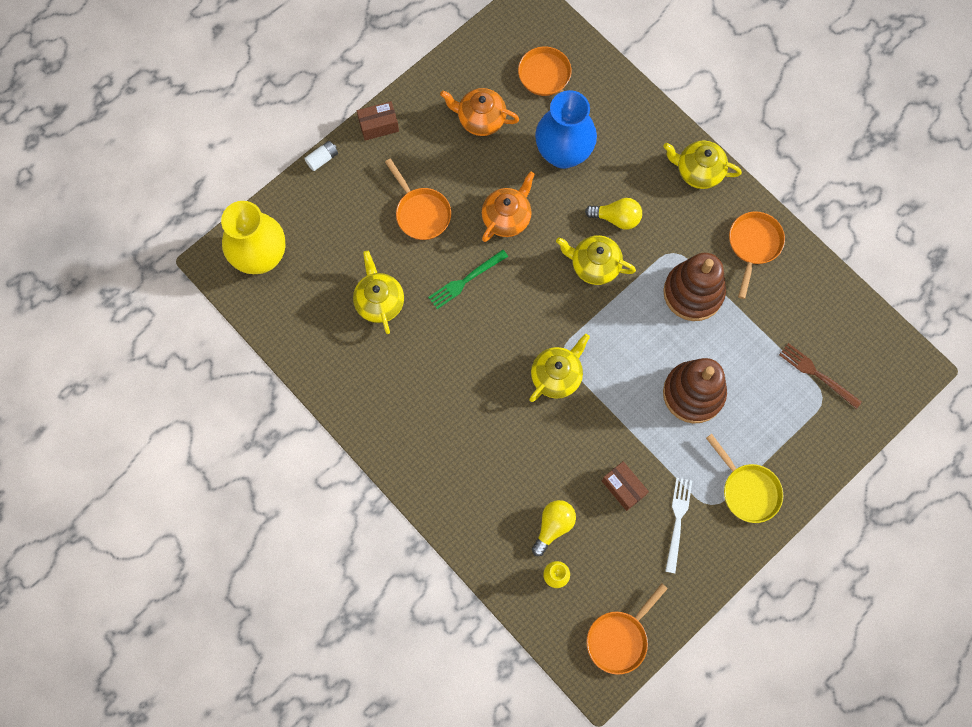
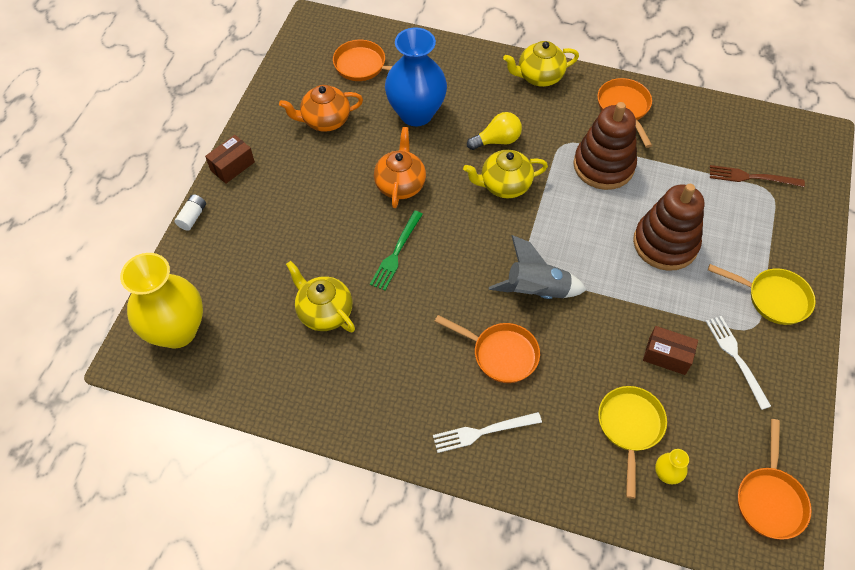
camera: 30 degrees left, 15 degrees down
(421, 213) = (317, 217): orange pan -> orange pan (500, 354)
(441, 466) = (483, 432): none -> white fork
(553, 526) = (630, 427): yellow light bulb -> yellow pan
(557, 376) = (536, 291): yellow teapot -> grey rocket

